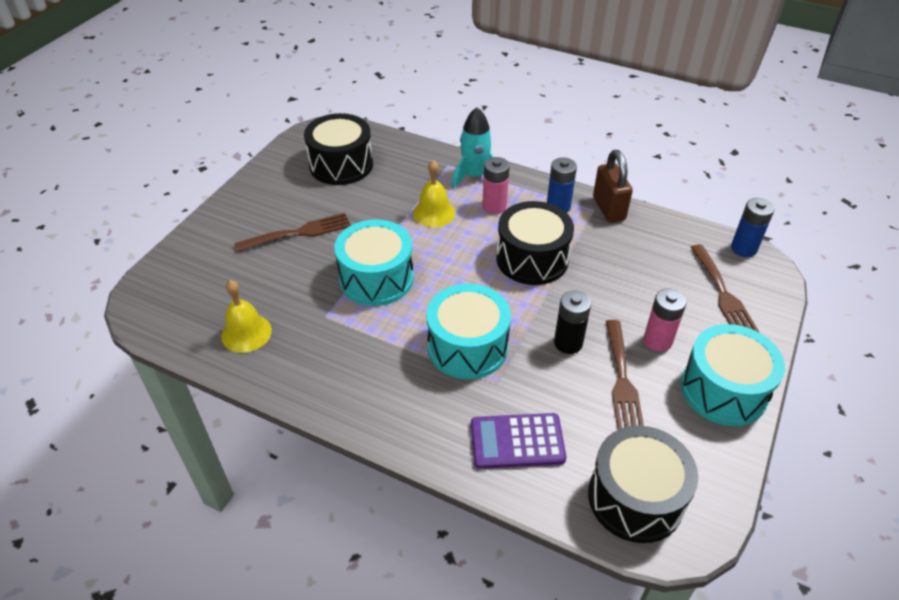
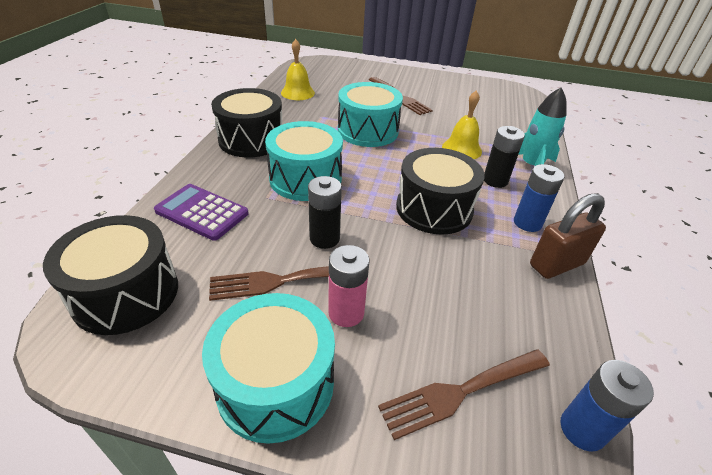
camera: 75 degrees right, 5 degrees down
(341, 165) = (488, 104): black drum -> black drum (251, 140)
(494, 206) = (495, 180): pink battery -> black battery
(517, 441) = (202, 212): purple calculator -> purple calculator turned 45 degrees counterclockwise

